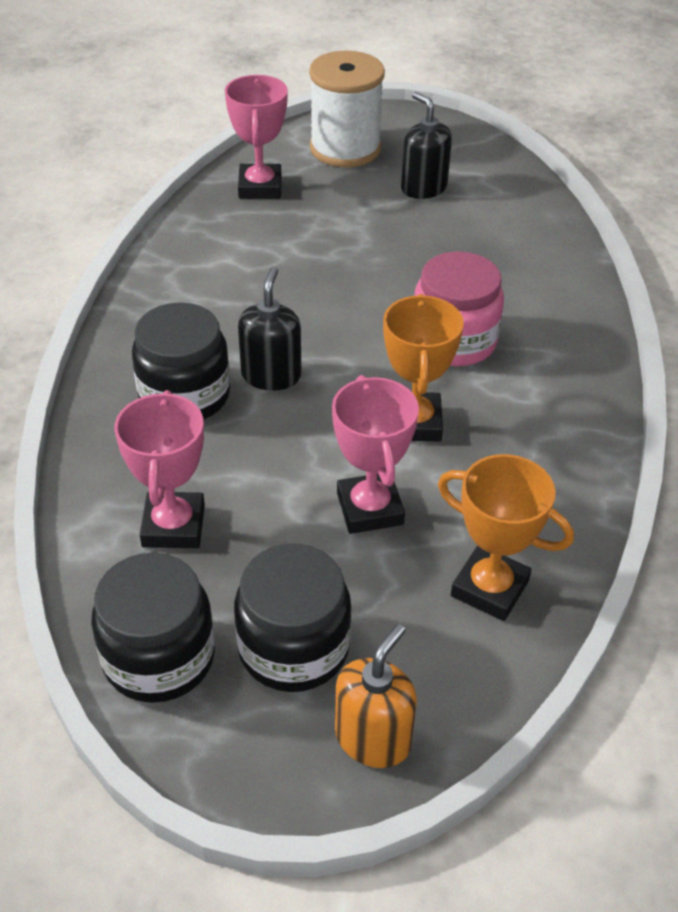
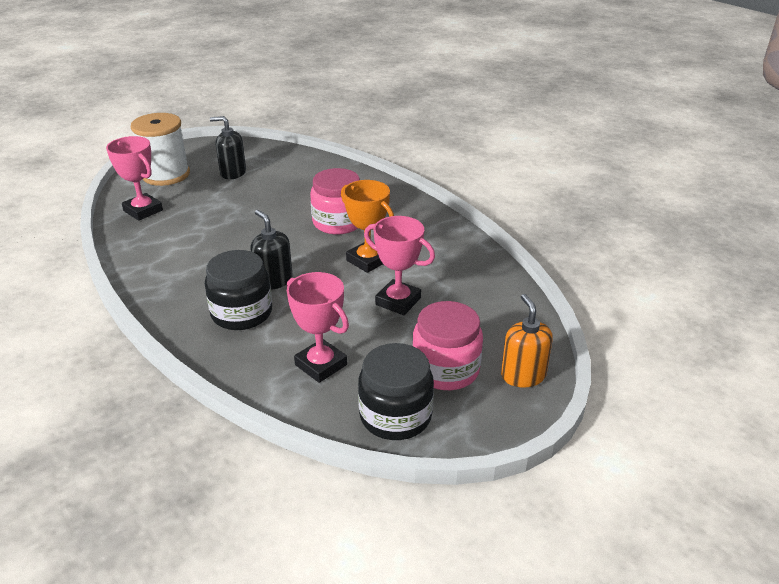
camera: 45 degrees left, 10 degrees down
(293, 647) = (445, 369): black jar -> pink jar
(489, 588) = (485, 297): orange trophy -> none

